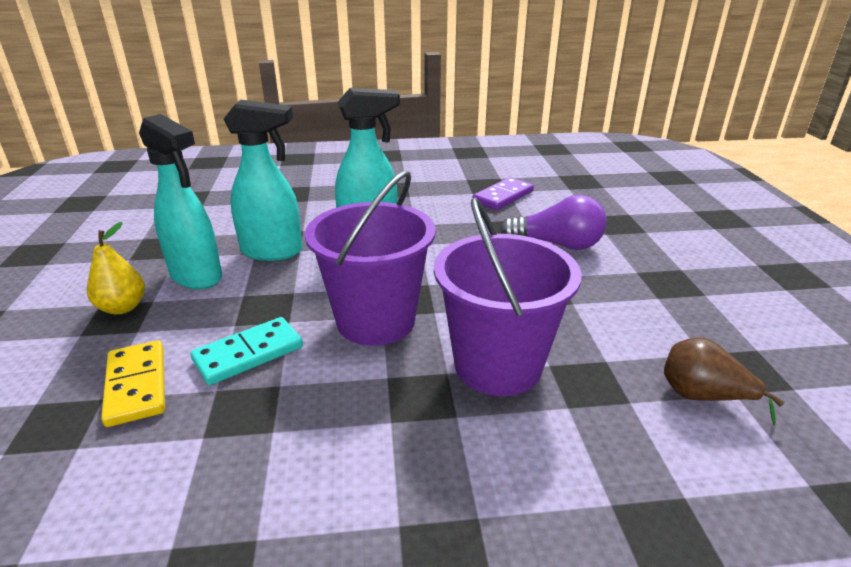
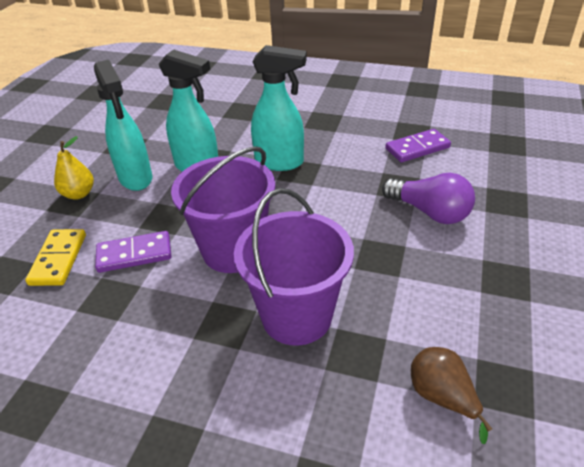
camera: 25 degrees right, 10 degrees up
(248, 354) = (134, 254): turquoise domino -> purple domino

